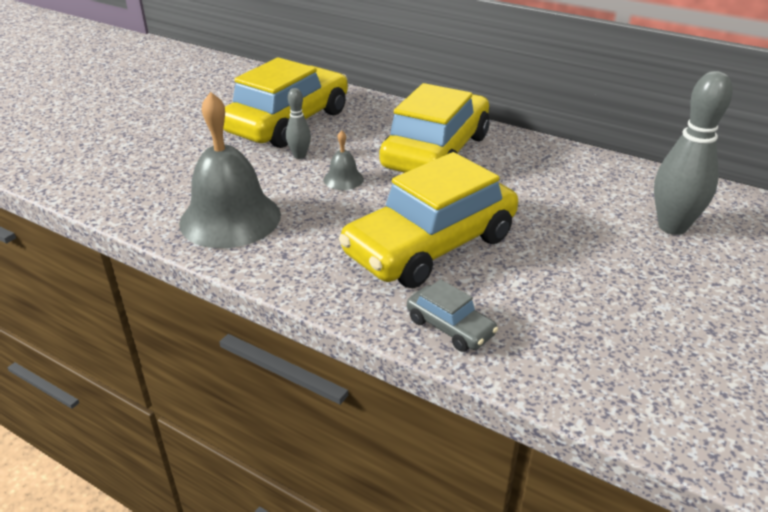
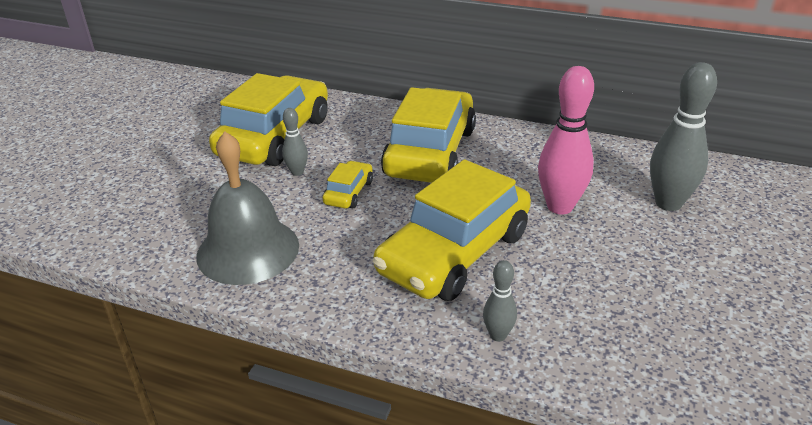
camera: 10 degrees left, 0 degrees up
(343, 179) = (349, 192): grey bell -> yellow car
(450, 327) = (498, 335): grey car -> grey bowling pin
(553, 216) = (560, 206): none -> pink bowling pin

